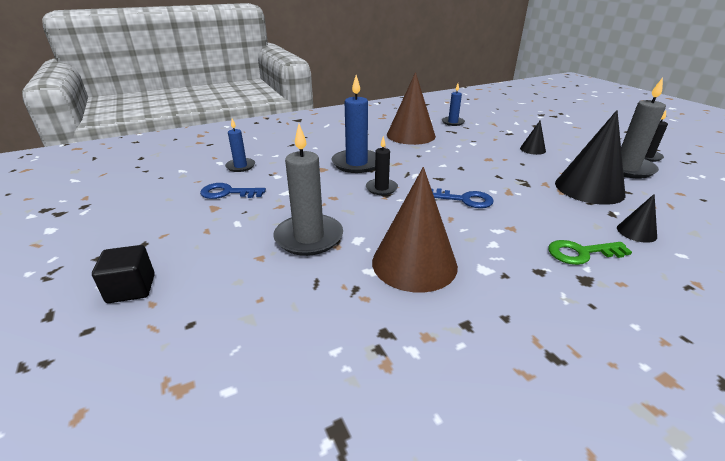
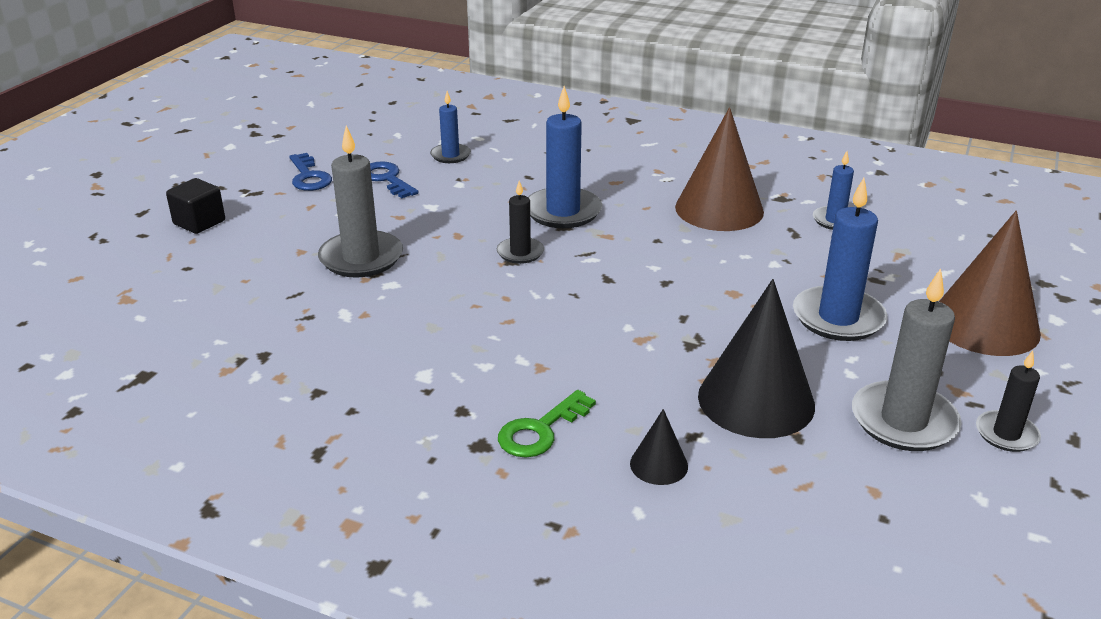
camera: 50 degrees right, 0 degrees up
(414, 263) = (385, 331): brown cone -> brown cone (984, 325)
(464, 200) = (570, 314): blue key -> blue key (309, 177)
(532, 149) = (838, 318): black cone -> blue candle
(581, 253) = (540, 430): green key -> green key turned 90 degrees counterclockwise

